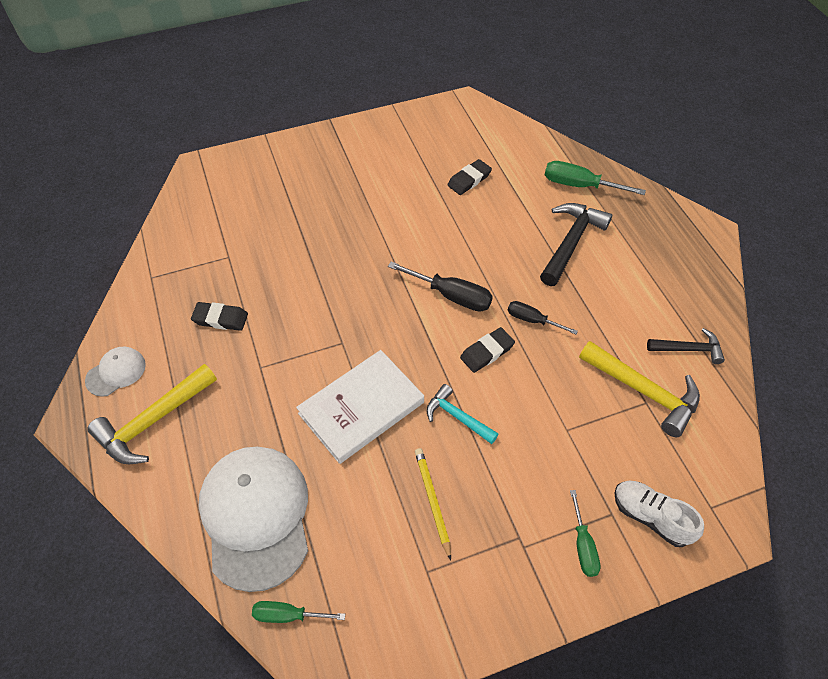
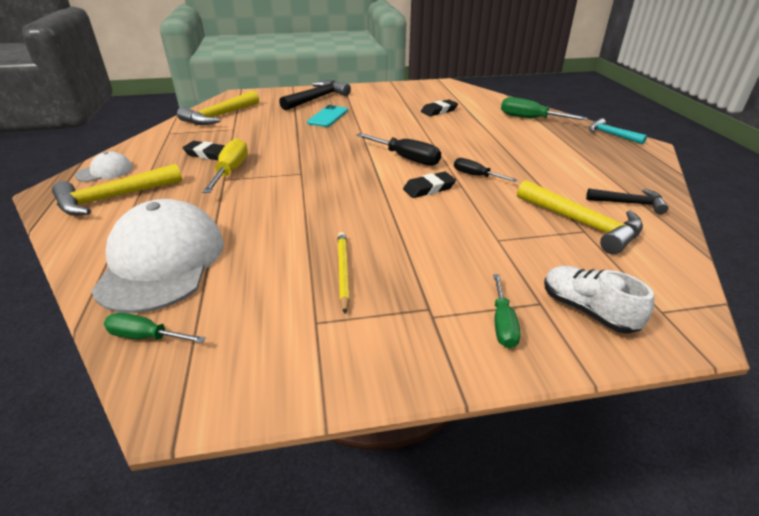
camera: 10 degrees right, 20 degrees down
(198, 228) = (219, 116): none -> yellow hammer
(262, 350) = (231, 171): none -> yellow screwdriver
(336, 212) = (328, 117): none -> turquoise phone
(361, 408) = (300, 208): white book -> none
(457, 417) = (388, 221): turquoise hammer -> turquoise hammer (611, 135)
(571, 242) = (519, 142): black hammer -> black hammer (317, 98)

